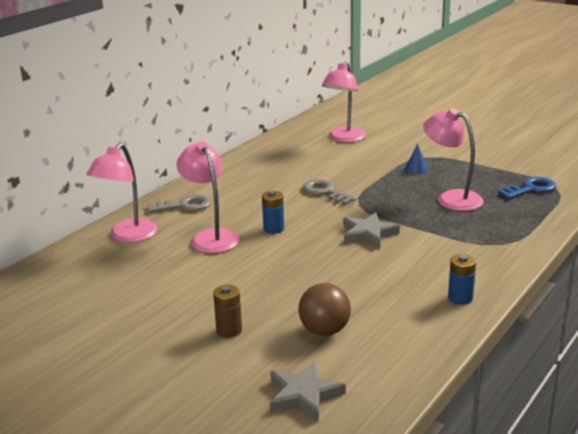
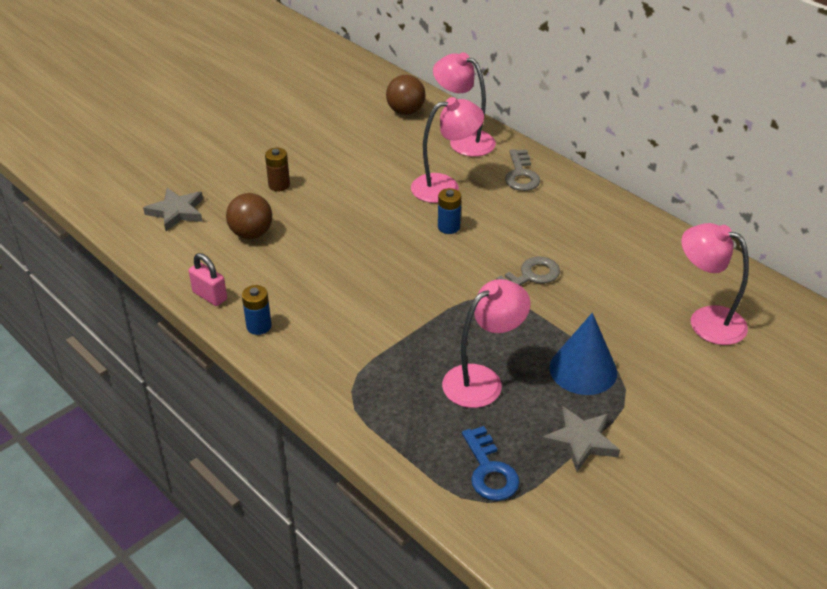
camera: 100 degrees right, 15 degrees up
(68, 274) = (405, 111): none -> brown ball
(368, 233) = (414, 290): grey star -> grey star (581, 441)
(416, 169) = (583, 369): blue cone -> blue cone, size x2.01
(436, 335) = (210, 296): none -> pink padlock

